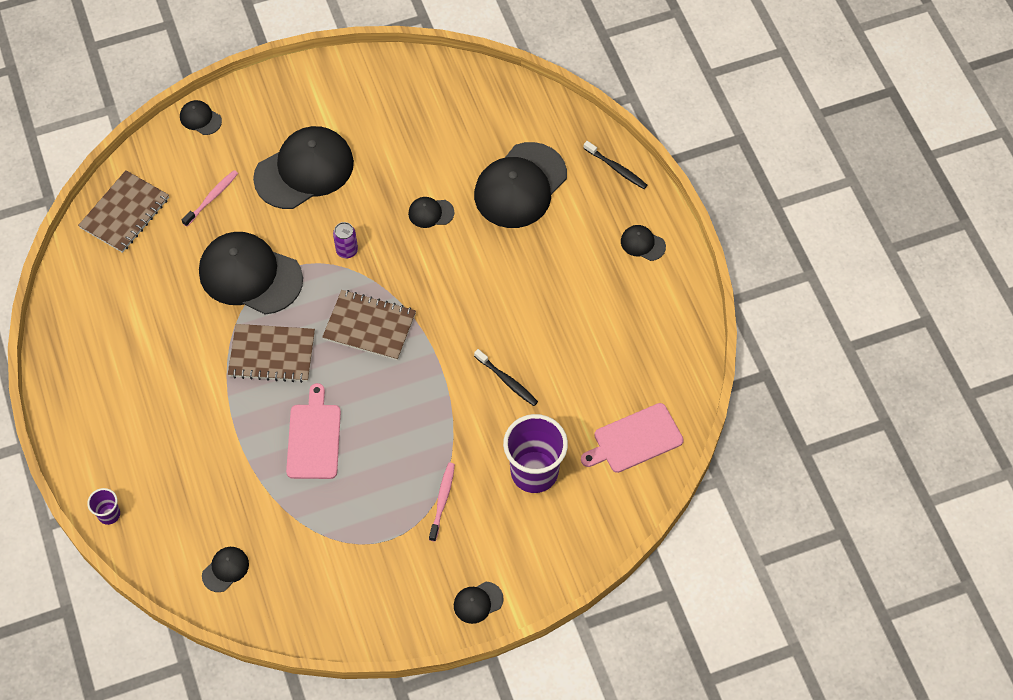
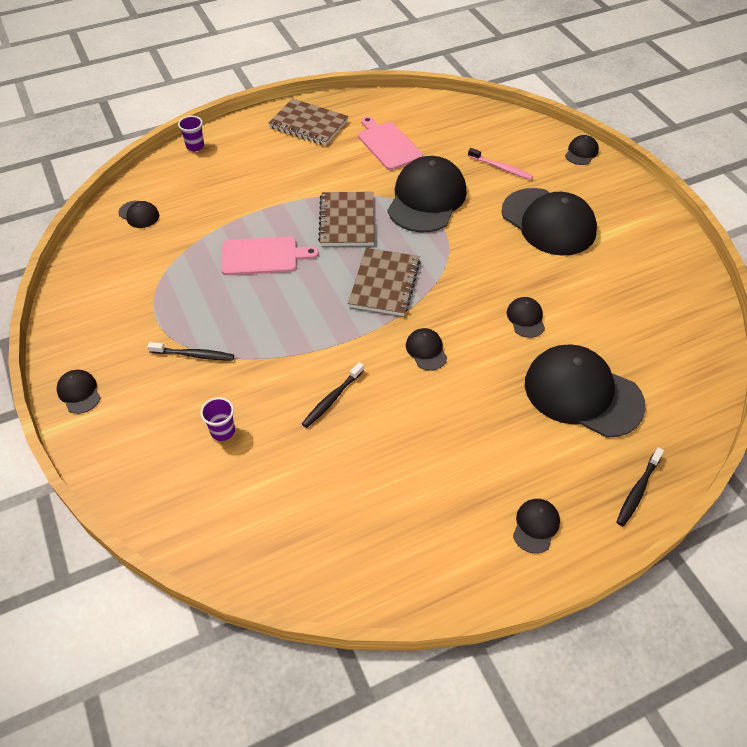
camera: 85 degrees right, 10 degrees down
(125, 213) = (472, 122): brown notebook -> brown notebook (308, 124)
(347, 250) = (466, 259): purple can -> none
(442, 500) = (194, 355): pink toothbrush -> black toothbrush
(459, 299) = (426, 350): none -> black cap
(534, 472) = (222, 431): purple cup -> purple cup, size x0.47
(635, 439) = (262, 530): pink cutting board -> pink cutting board (388, 144)

